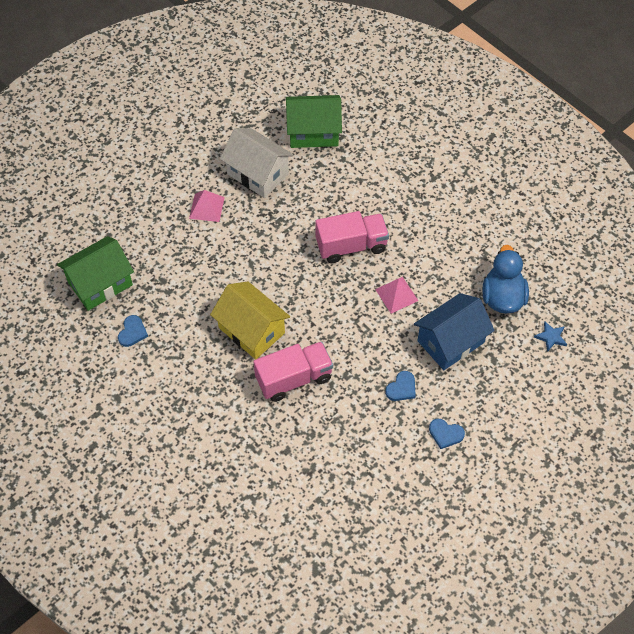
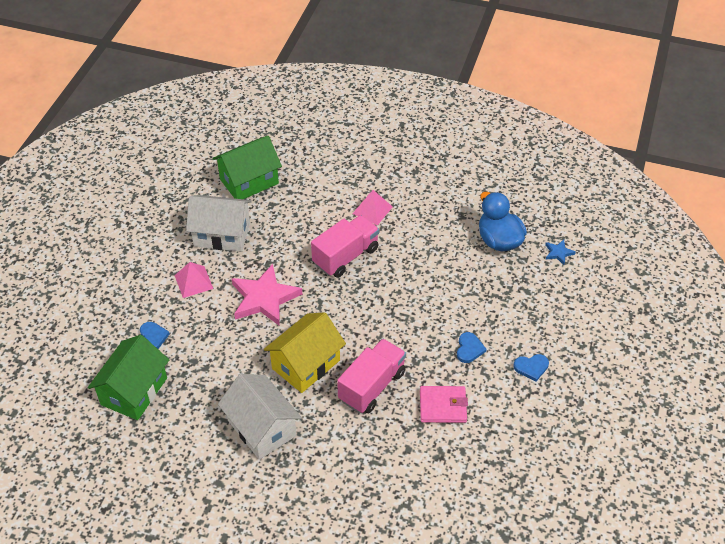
camera: 30 degrees left, 10 degrees down
(132, 332) = (195, 418): blue heart -> blue heart (153, 337)
(179, 368) = (261, 428): none -> white house
(251, 330) = (306, 364): yellow house -> yellow house turned 60 degrees counterclockwise
(255, 252) = (264, 298): none -> pink star
(342, 428) = (443, 406): none -> pink wallet
(396, 295) = (411, 277): pink pyramid -> pink pyramid (372, 210)
(450, 342) = (482, 293): blue house -> none

